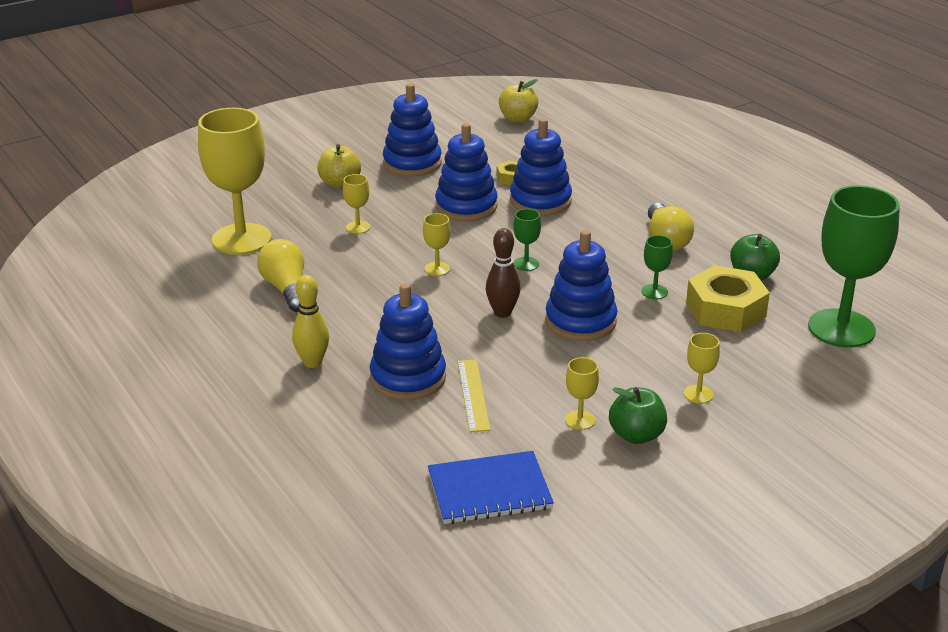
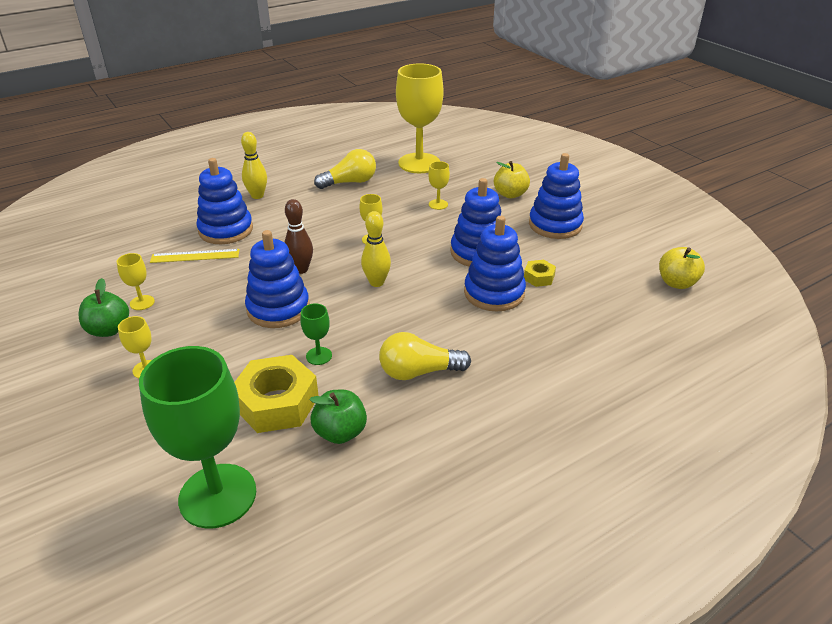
camera: 90 degrees right, 5 degrees up
(489, 490) = (85, 262): blue notebook -> none
(526, 264) = (376, 282): green goblet -> yellow bowling pin

